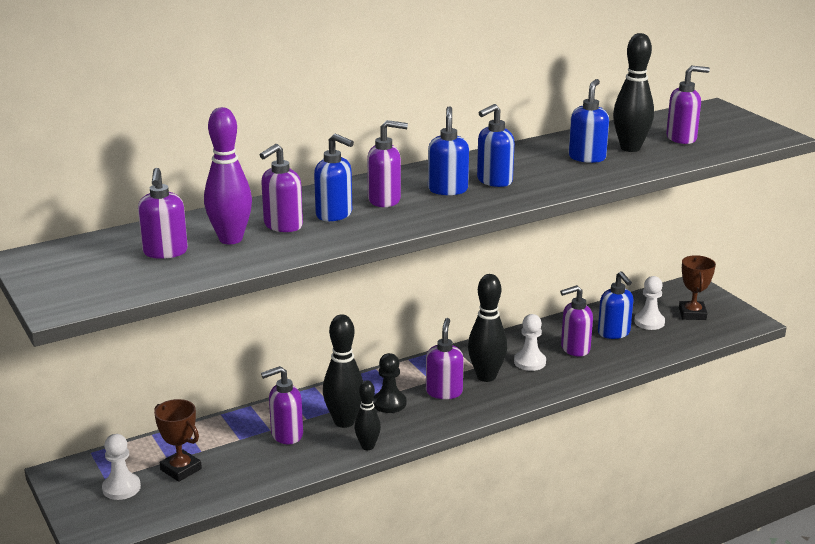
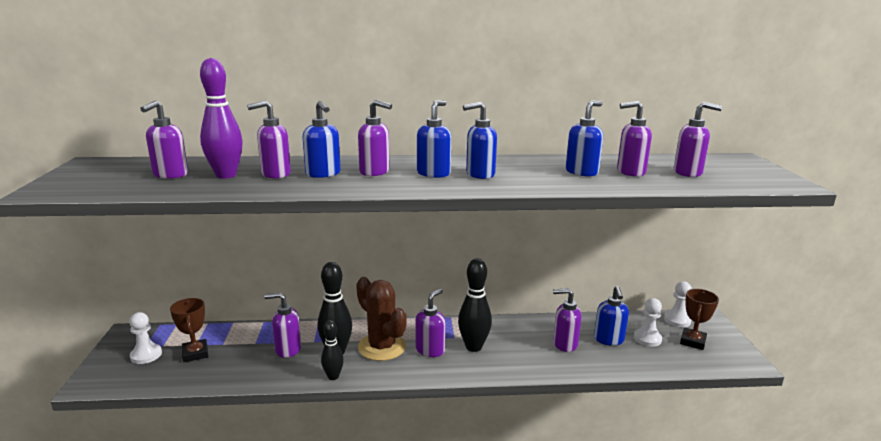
camera: 25 degrees right, 5 degrees down
(389, 403) = (382, 347): black pawn -> brown cactus
(529, 362) = (518, 345): white pawn -> white pawn (677, 320)
(630, 148) = (630, 172): black bowling pin -> purple soap dispenser

